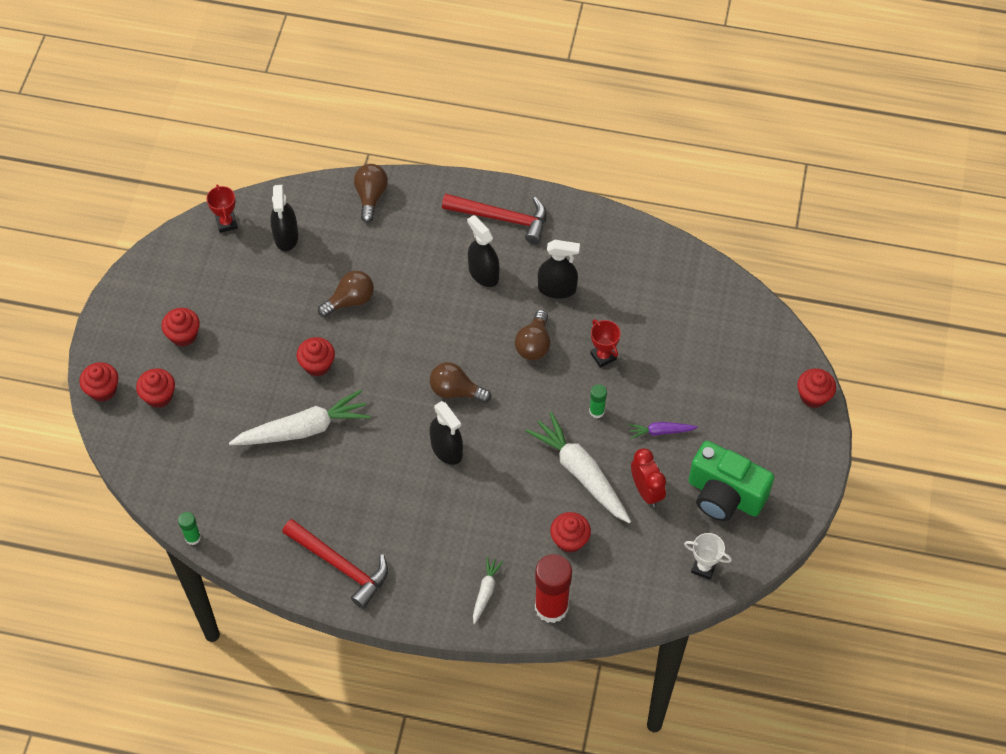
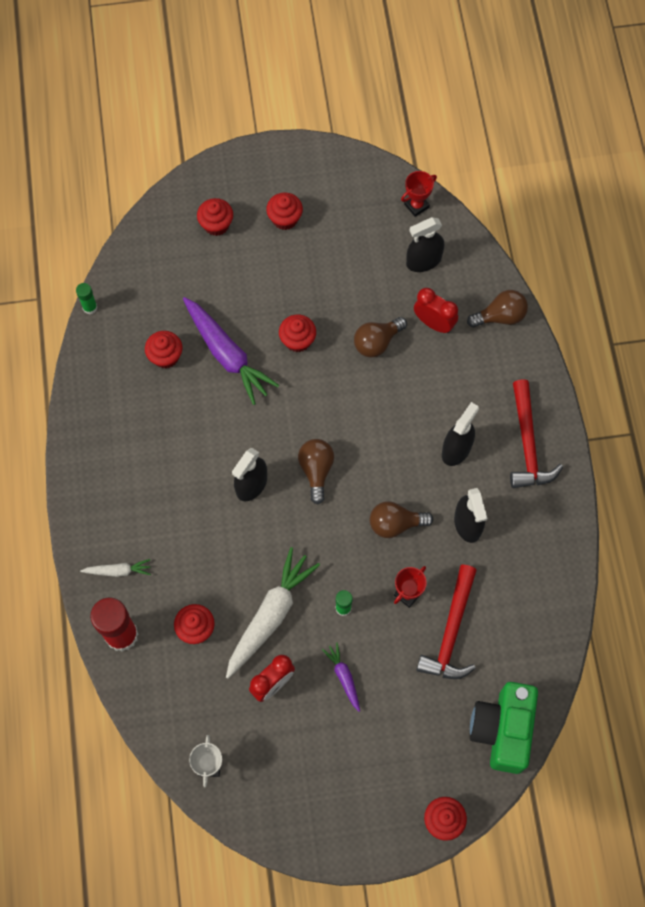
camera: 70 degrees right, 10 degrees up
(103, 390) = (206, 179): red cupcake -> red cupcake (165, 356)
(303, 429) = (227, 354): white carrot -> purple carrot
(340, 565) = (103, 437): red hammer -> red hammer (451, 632)
(350, 301) = (377, 342): brown light bulb -> brown light bulb turned 105 degrees clockwise
(353, 249) = (434, 323): none -> red clock
(724, 495) = (295, 762): green camera -> green camera (502, 730)

